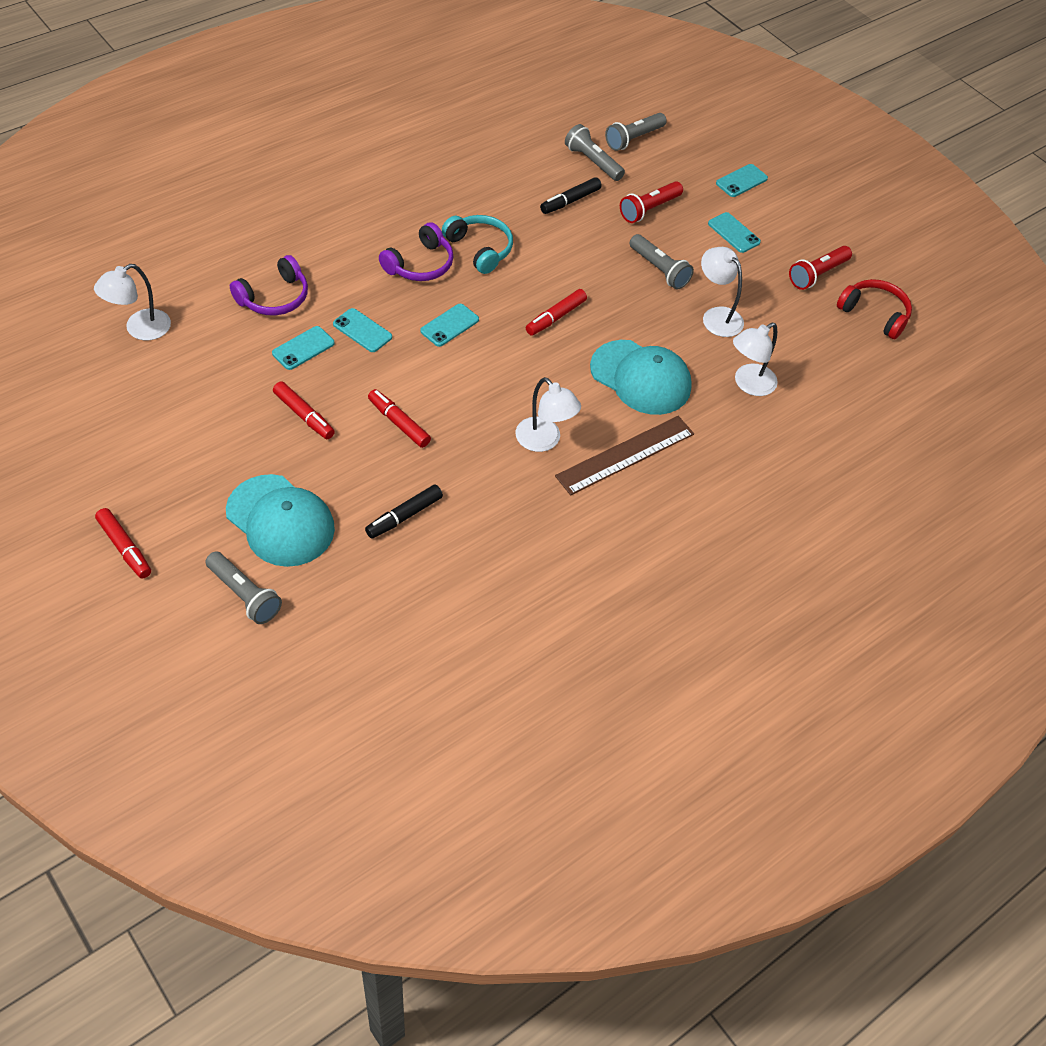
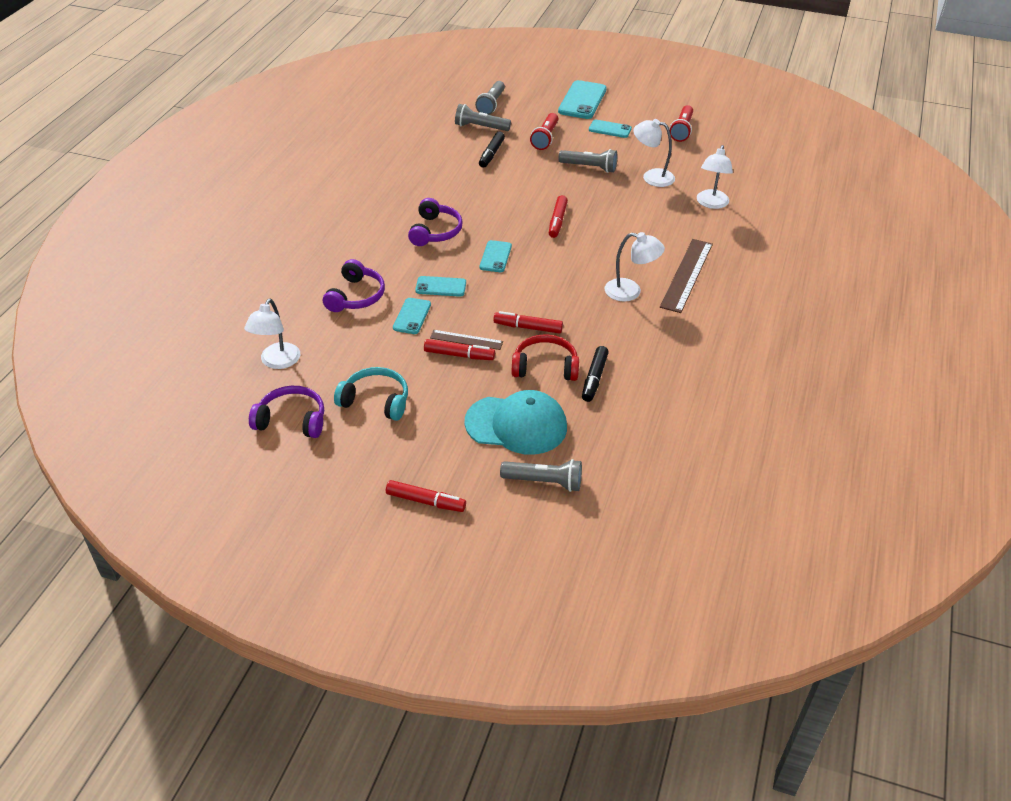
camera: 30 degrees left, 10 degrees down
(95, 397) = (292, 420): none -> purple headphones
(327, 403) = (466, 340): none -> brown ruler
(480, 249) = (464, 205): turquoise headphones -> turquoise headphones (376, 401)
(641, 378) = (646, 229): turquoise cap -> none
(741, 181) = (582, 100): turquoise phone -> turquoise phone, size x1.70
(874, 314) = (736, 136): red headphones -> red headphones (545, 367)

